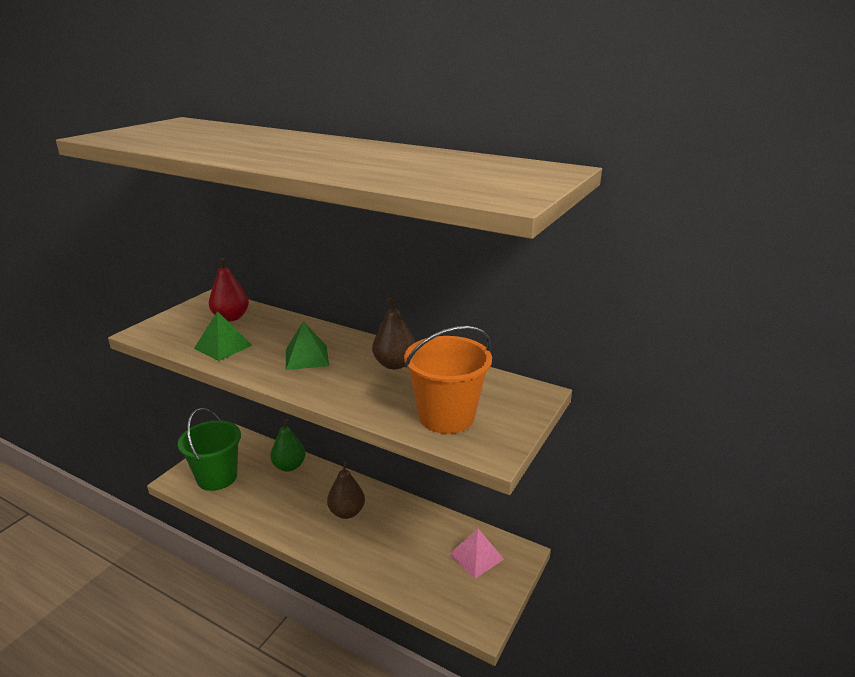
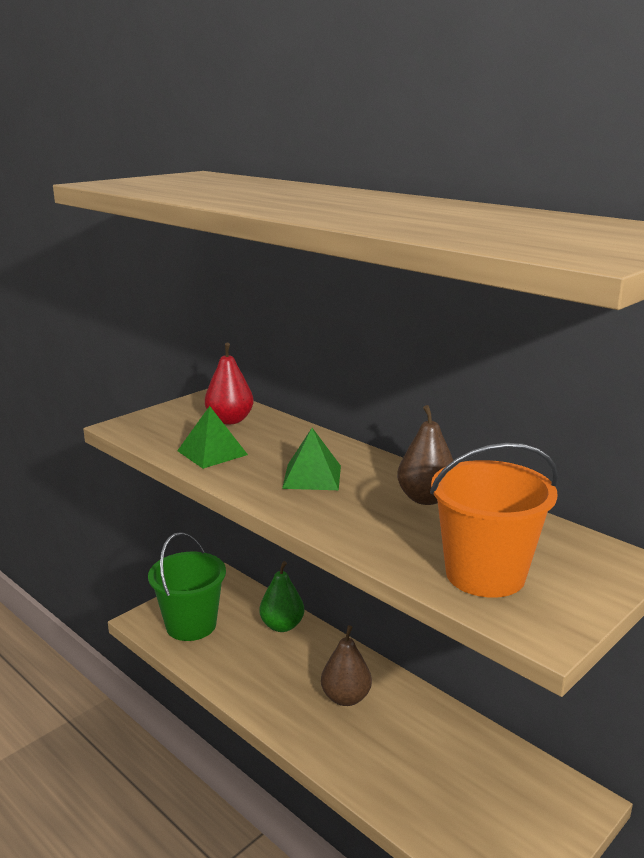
camera: 15 degrees right, 5 degrees down
(476, 556) = (517, 792): pink pyramid -> none

